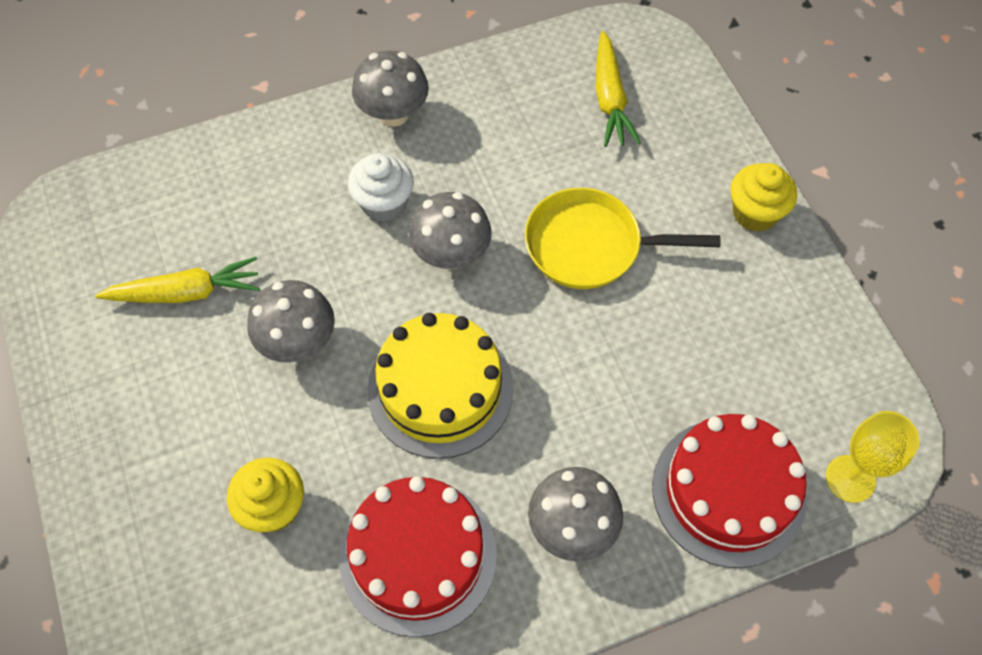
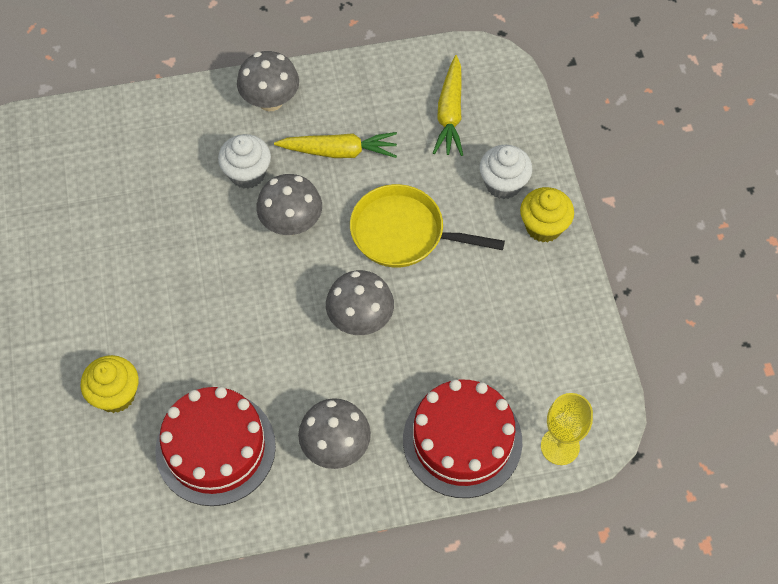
camera: 10 degrees right, 0 degrees up
(186, 292) = (80, 221): yellow carrot -> yellow carrot (339, 151)
(298, 342) = (158, 274): grey mushroom -> grey mushroom (360, 319)
(440, 389) = (259, 327): yellow cake -> none
(694, 170) = (503, 184): none -> white cupcake

